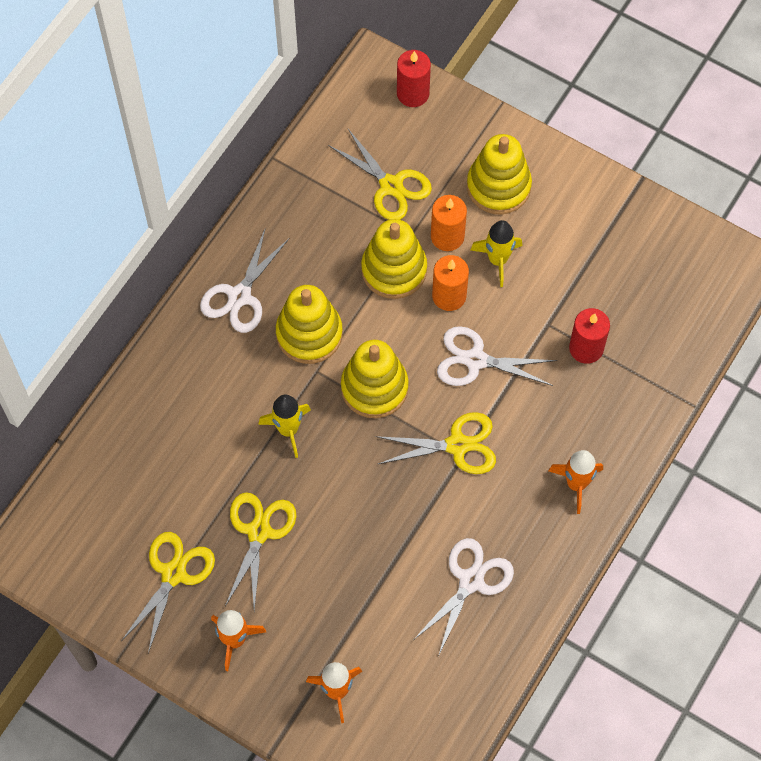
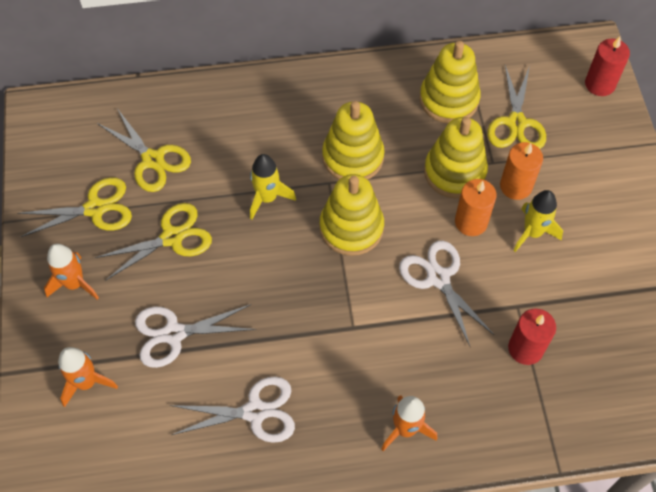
camera: 50 degrees right, 5 degrees down
(239, 296) = (339, 96): white scissors -> white scissors (174, 334)
(457, 445) = (358, 317): yellow scissors -> yellow scissors (153, 160)
(498, 186) = (590, 189): yellow stacking toy -> yellow stacking toy (449, 99)

